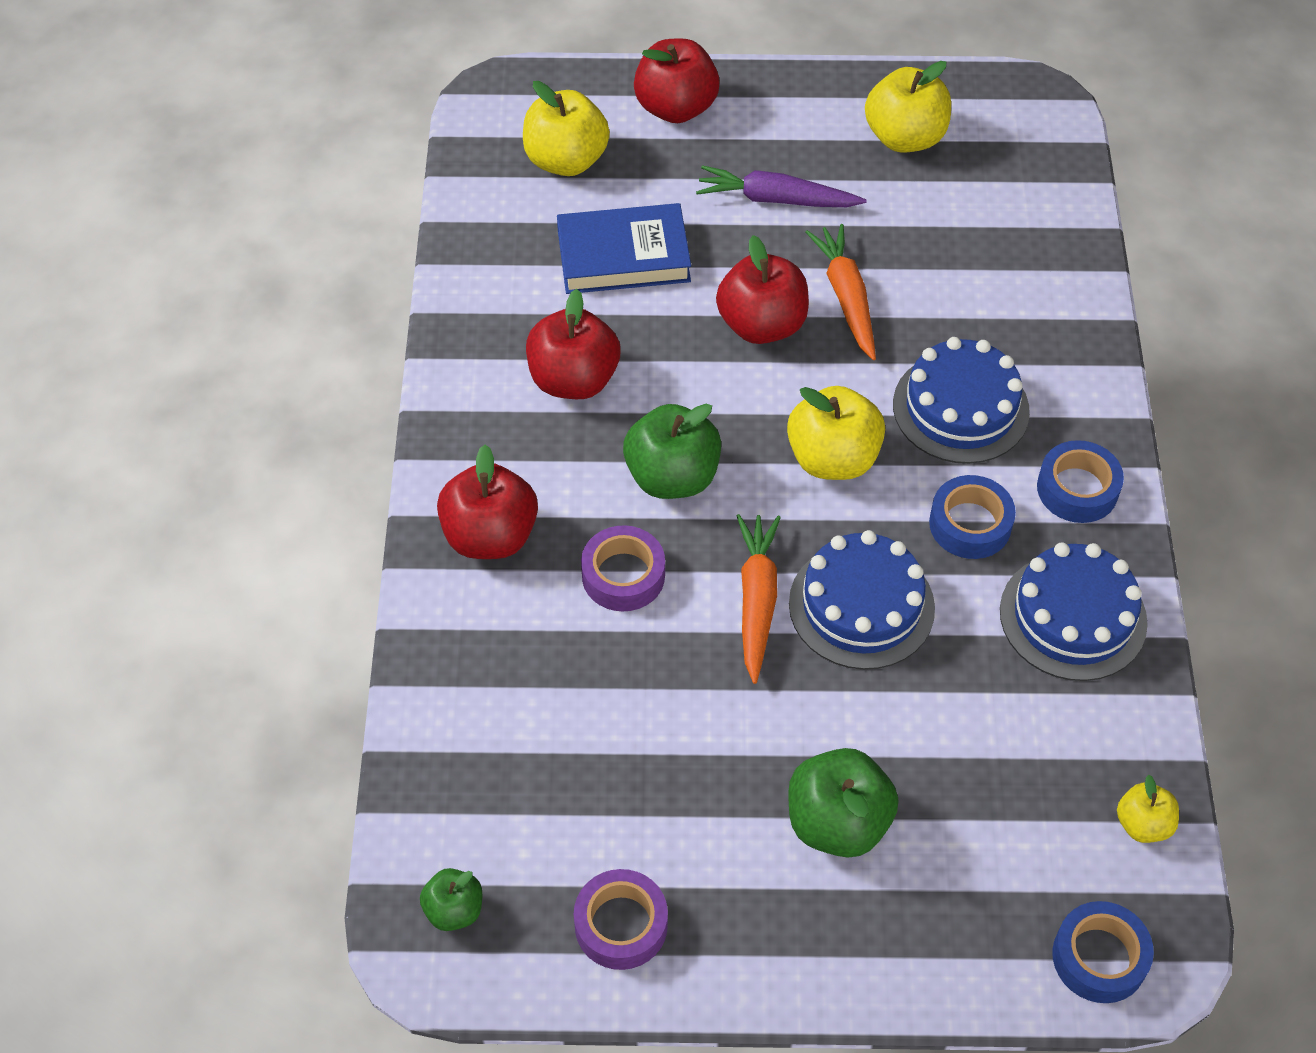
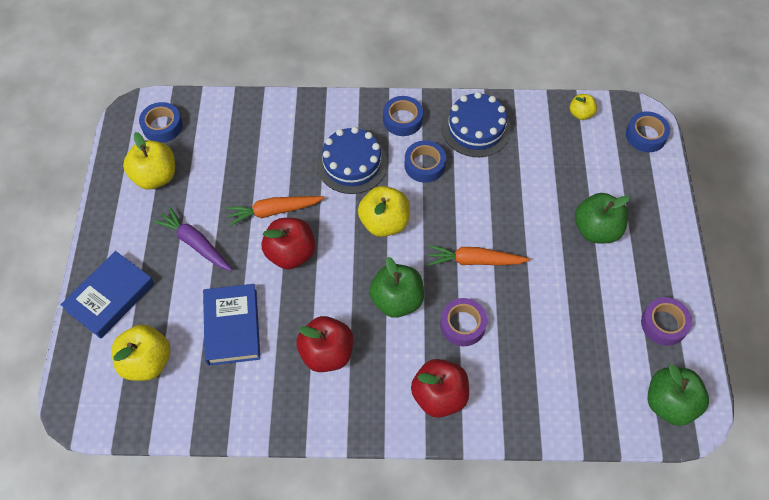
camera: 90 degrees left, 5 degrees up
(454, 910) = (669, 403): green apple -> green apple, size x1.79
(676, 108) = (110, 297): red apple -> blue book
(776, 199) = (195, 243): purple carrot -> purple carrot turned 120 degrees clockwise
(861, 605) = (475, 214): blue cake -> none
(1012, 136) = (162, 126): none -> blue tape

